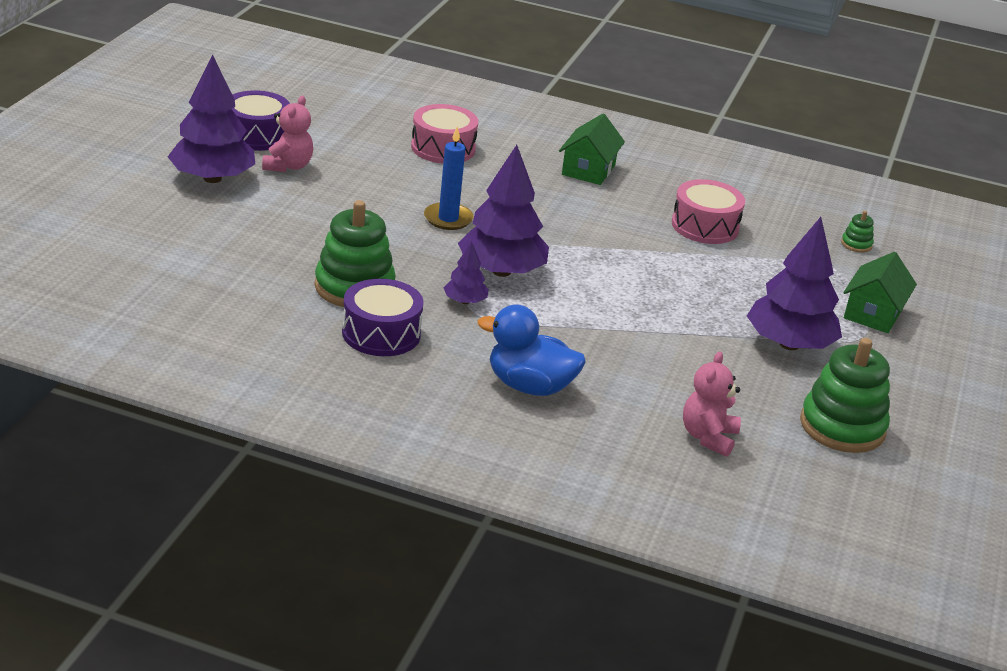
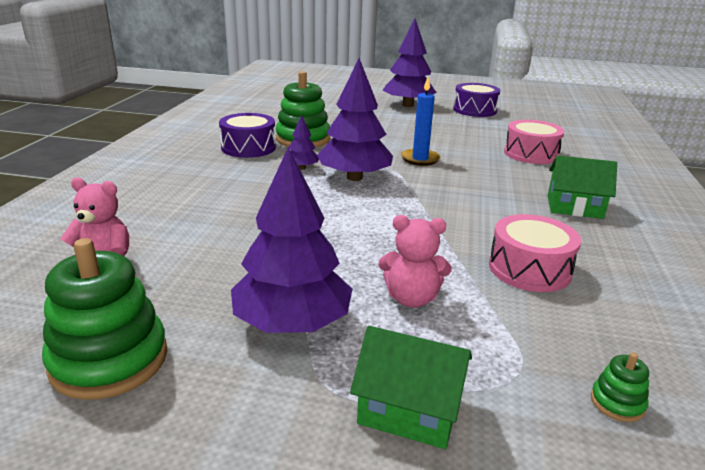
camera: 85 degrees right, 5 degrees down
(288, 166) = (444, 118): pink teddy bear -> pink teddy bear (411, 298)
(529, 386) = (188, 191): blue duck -> none

